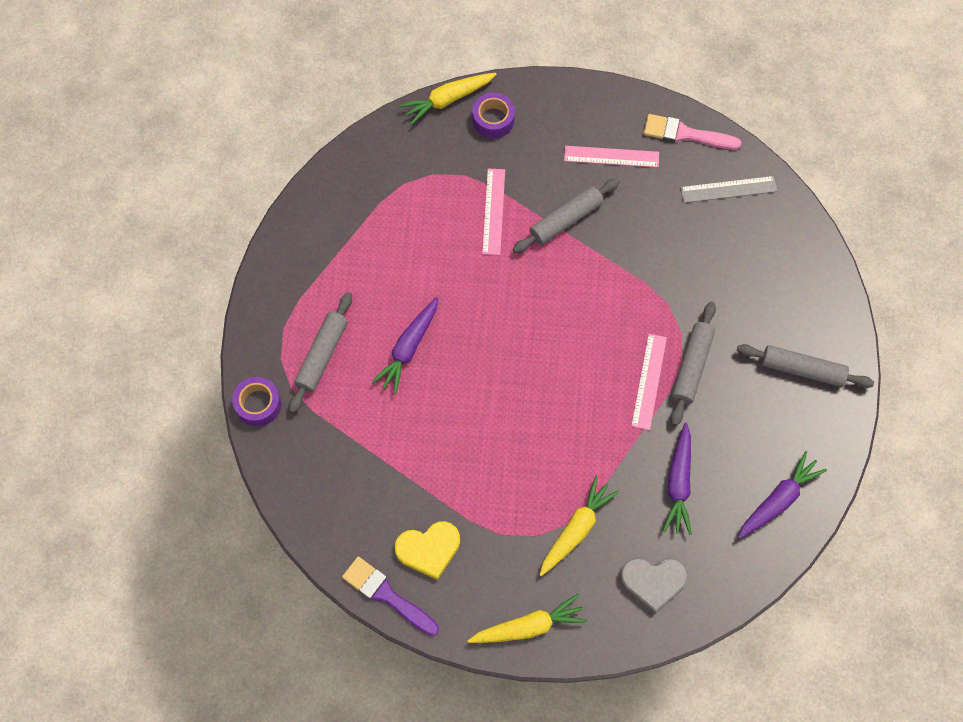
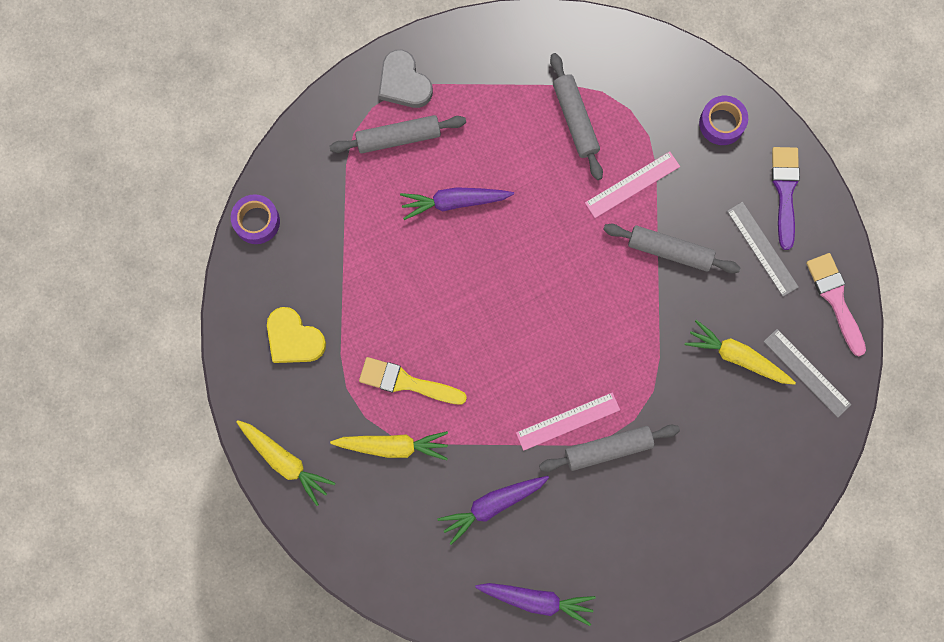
camera: 55 degrees right, 10 degrees up
(258, 404) = (321, 118): purple tape -> purple tape (256, 221)
(387, 595) = (234, 331): purple brush -> purple brush (785, 191)
(448, 100) = (712, 71): yellow carrot -> yellow carrot (737, 357)
(530, 483) = (406, 382): none -> yellow brush
(611, 157) = (762, 249): pink ruler -> grey ruler
(653, 582) = (390, 539): grey heart -> grey heart (404, 83)
(802, 370) = (674, 547): grey rolling pin -> grey rolling pin (575, 120)

